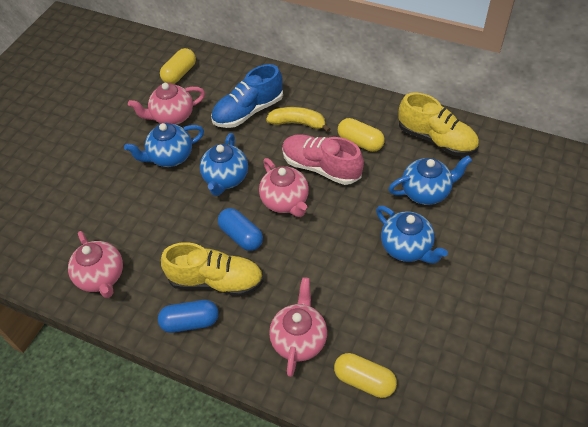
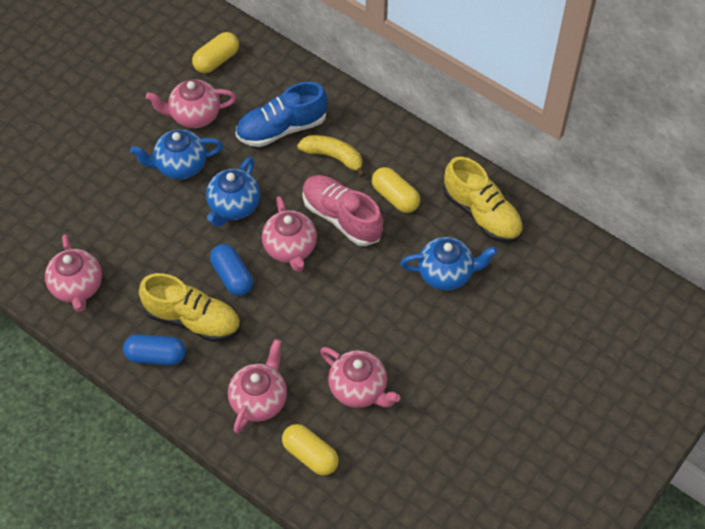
camera: 10 degrees right, 5 degrees up
(387, 307) = (359, 389): none -> pink teapot
(407, 248) = (402, 331): blue teapot -> none

